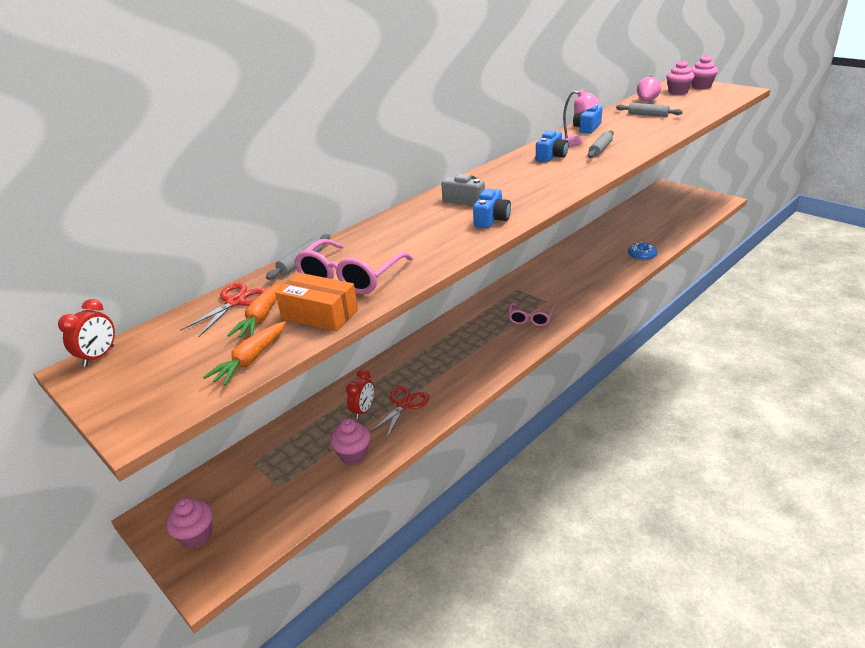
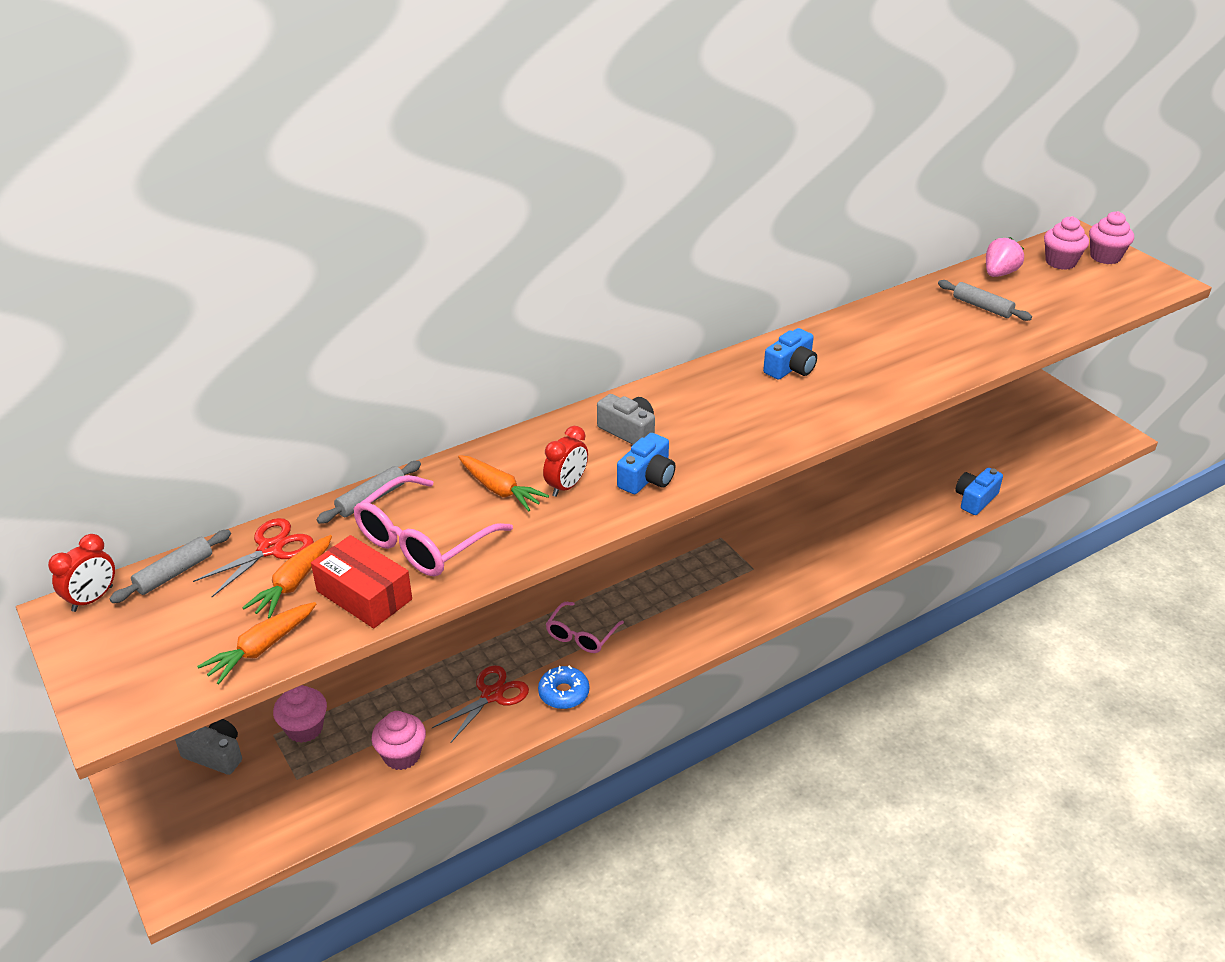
camera: 10 degrees right, 5 degrees up
(196, 536) = (181, 821): pink cupcake -> pink cupcake (304, 728)
(210, 485) = (215, 754): none -> grey camera
(319, 314) = (364, 595): orange box -> red box
(363, 410) = (436, 691): red clock -> red clock (566, 486)
(392, 242) = (500, 490): none -> orange carrot
(530, 319) = (717, 595): pink glasses -> pink glasses (581, 635)
(575, 141) = (842, 342): pink lamp -> none
(587, 128) = (875, 316): blue camera -> blue camera (975, 499)
(600, 149) = (869, 369): grey rolling pin -> grey rolling pin (174, 573)
(642, 255) = (933, 517): blue donut -> blue donut (563, 693)

